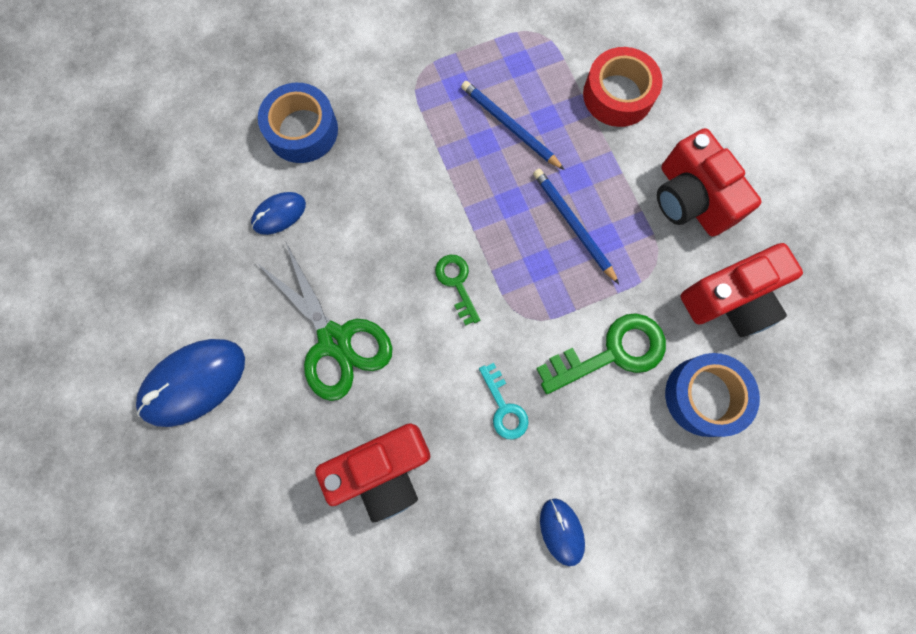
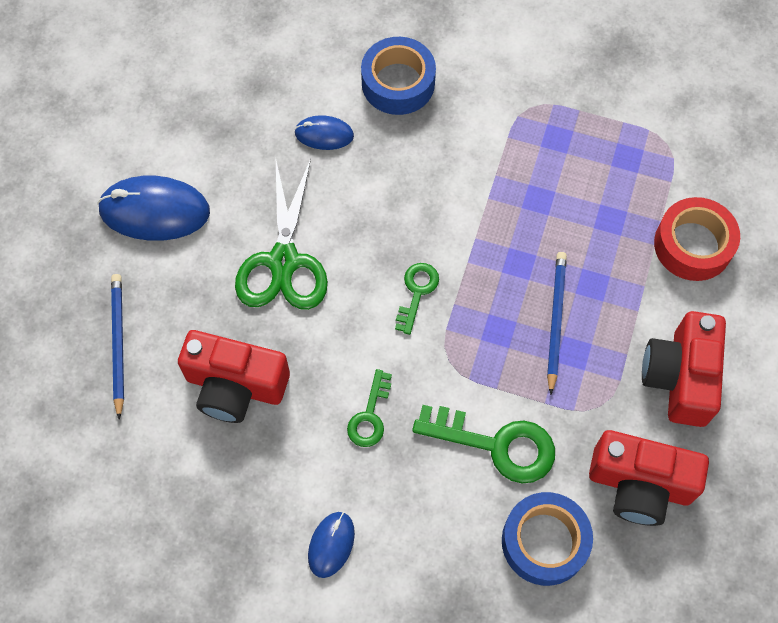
camera: 40 degrees right, 10 degrees down
(504, 407) = (370, 415): turquoise key -> green key
(509, 126) = (572, 202): blue pencil -> blue pencil (118, 343)

